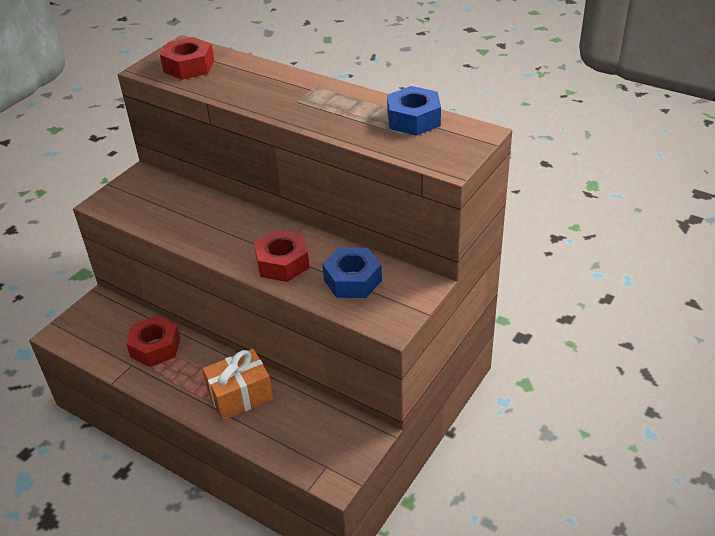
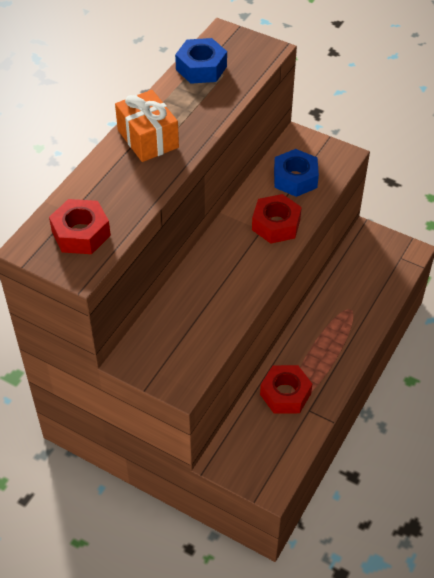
camera: 95 degrees left, 10 degrees up
(240, 395) = (338, 319): orange gift -> orange gift (148, 139)

